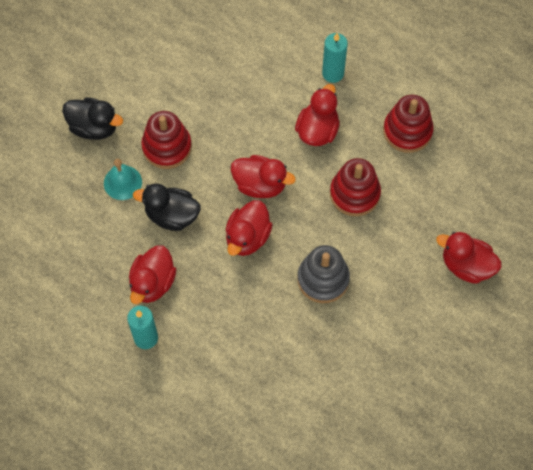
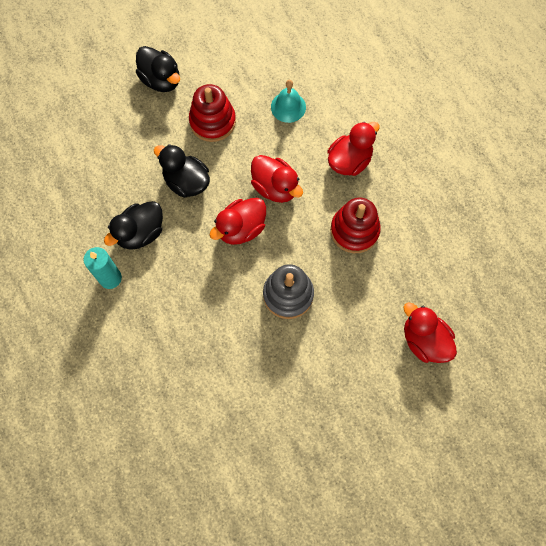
camera: 25 degrees right, 5 degrees up
(122, 182) = (160, 136): turquoise bell -> turquoise bell (288, 107)
(152, 283) = (140, 233): red duck -> black duck
(333, 73) = (388, 116): turquoise candle -> none
(407, 131) = (430, 195): red stacking toy -> none

